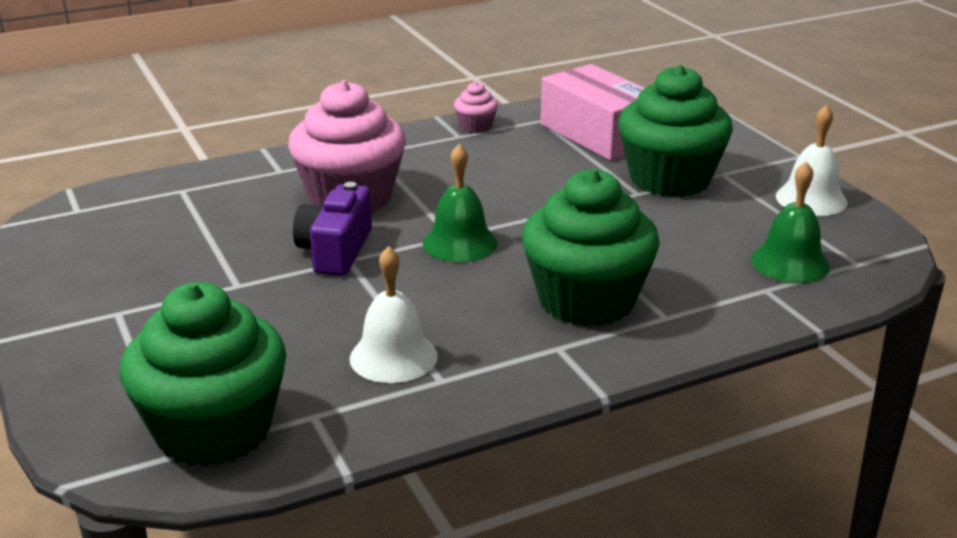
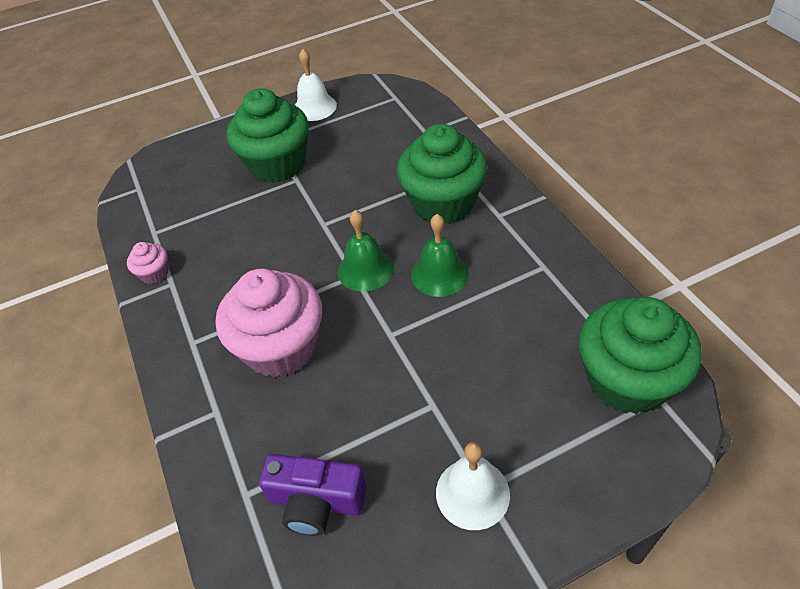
camera: 85 degrees left, 20 degrees up
(336, 250) = (375, 345): purple camera -> purple camera (316, 502)
(393, 357) = (521, 293): white bell -> white bell (472, 493)
(599, 134) = (192, 199): pink box -> none
(790, 263) = (394, 121): green bell -> green bell (439, 274)

